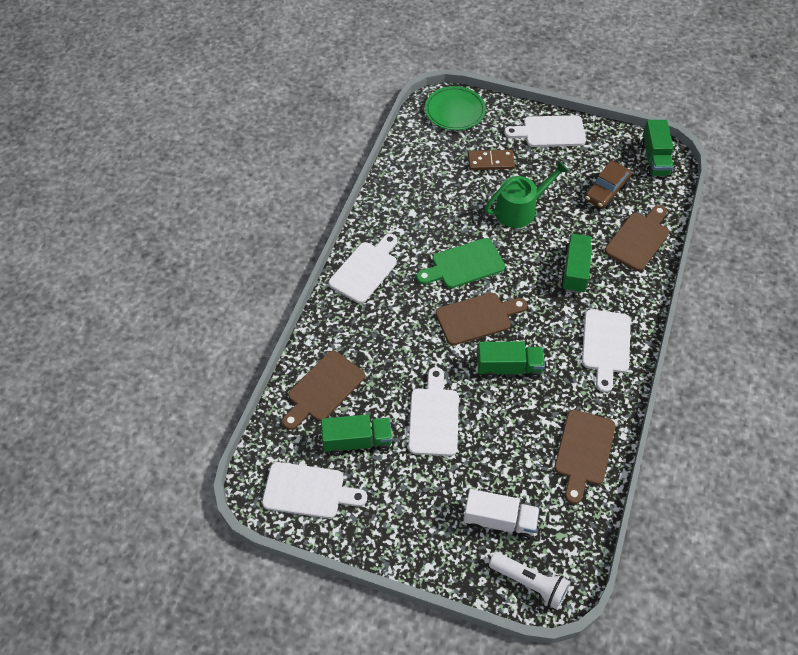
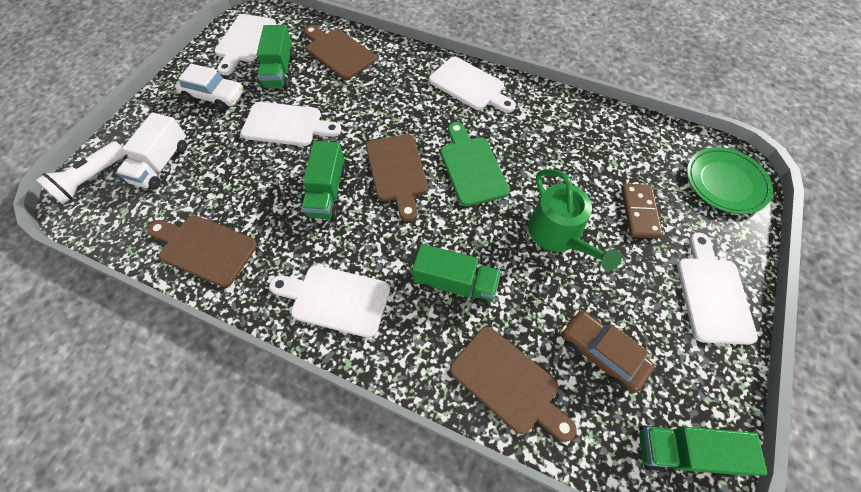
camera: 95 degrees right, 5 degrees up
(401, 498) = (214, 96): none -> white car

